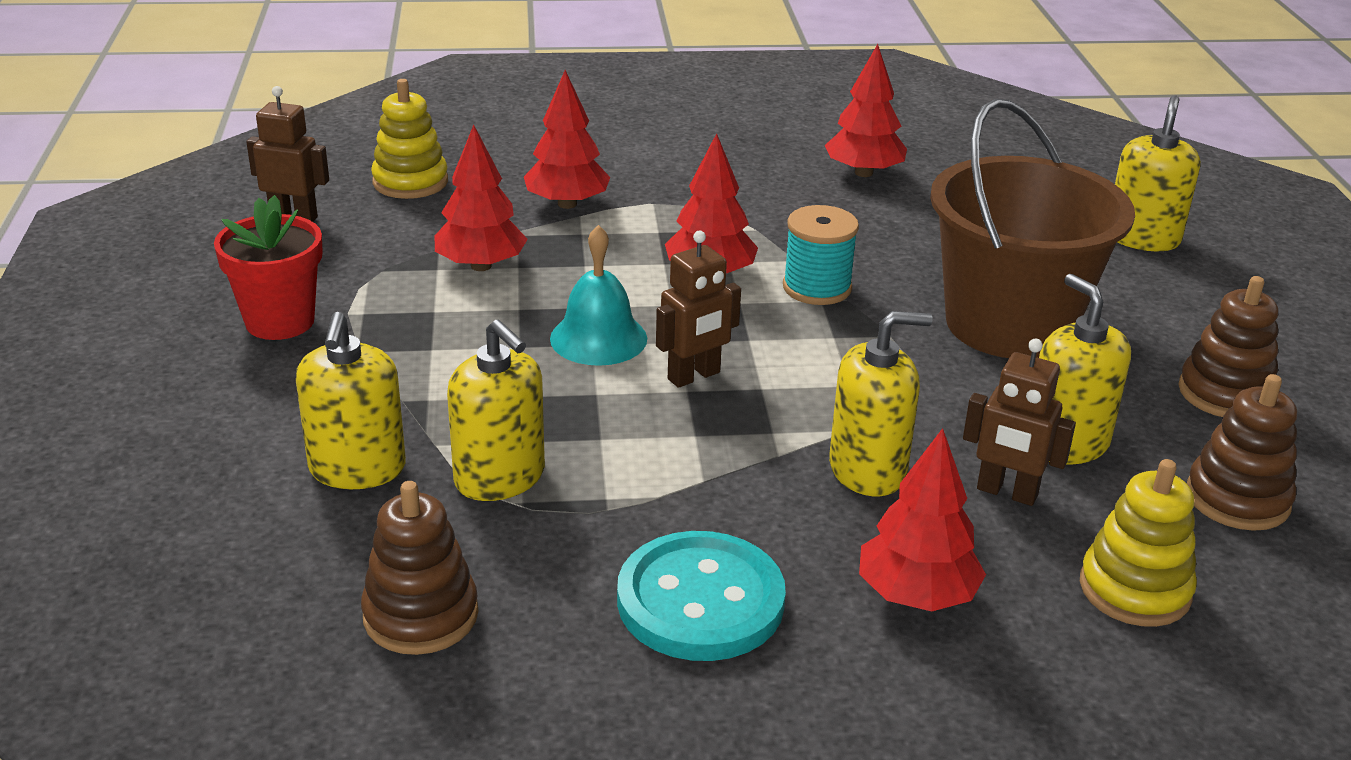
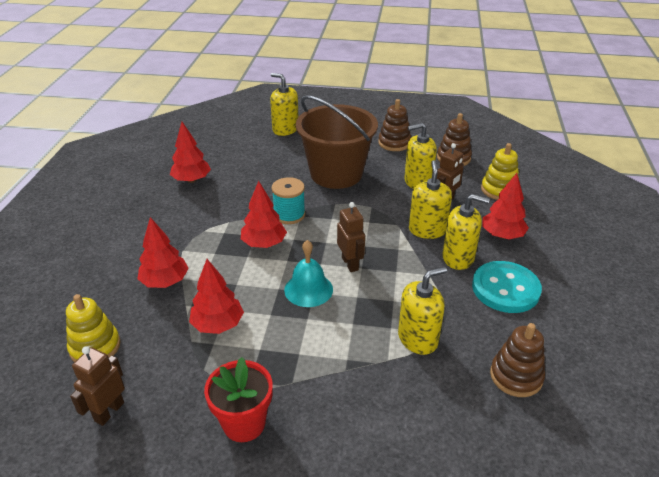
camera: 75 degrees left, 5 degrees up
(357, 468) = (403, 393): yellow soap dispenser -> yellow soap dispenser (458, 257)

